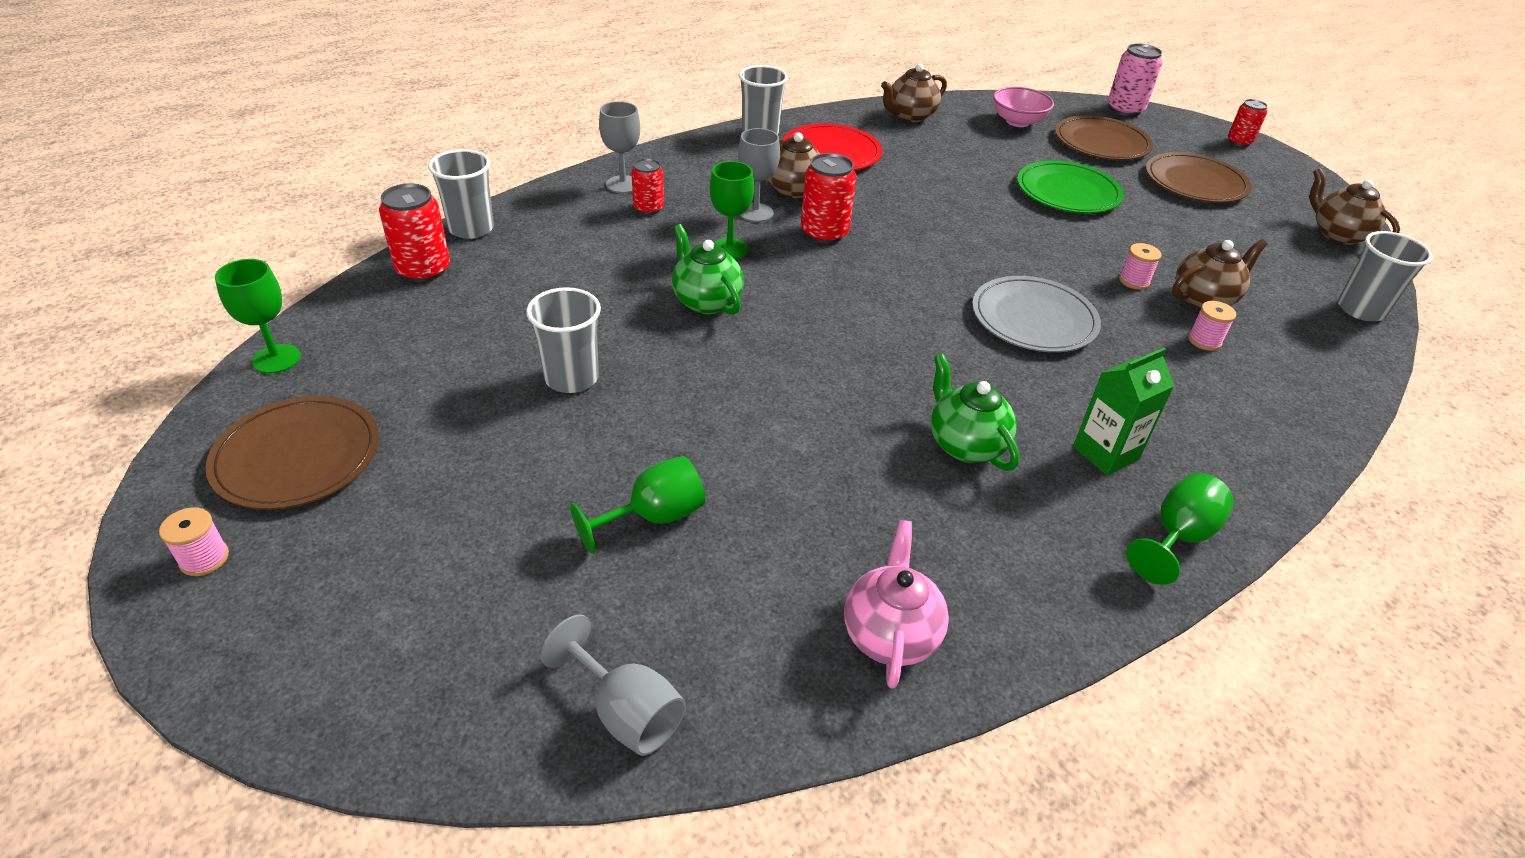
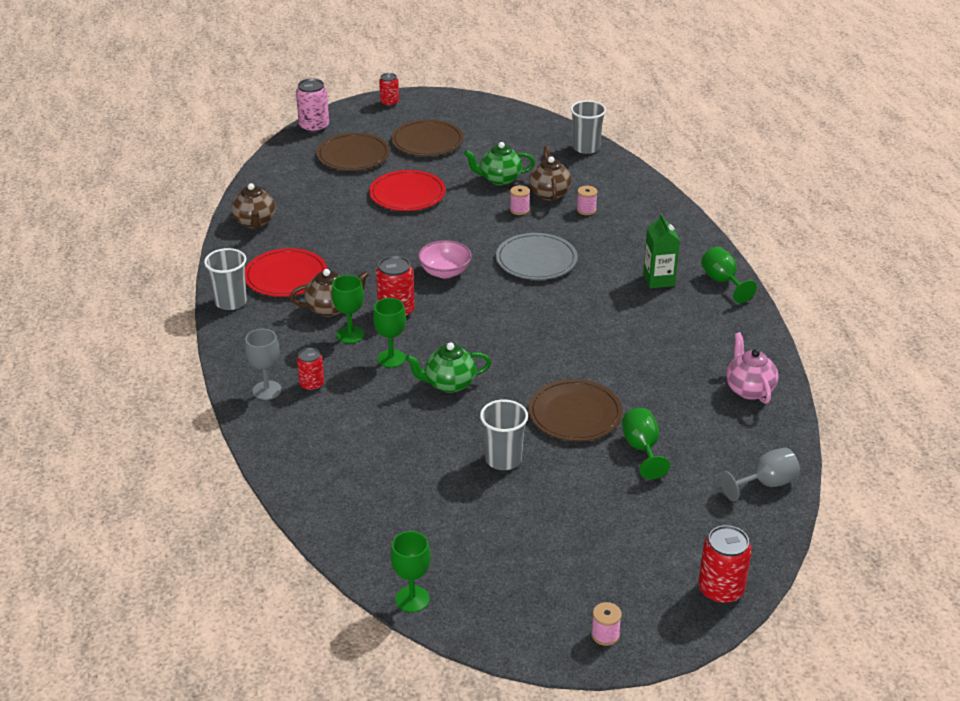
camera: 65 degrees left, 5 degrees down
(297, 456) = (527, 591): brown plate -> brown plate (575, 414)
(423, 270) = (333, 514): red can -> red can (720, 590)
(471, 228) = (286, 481): grey cup -> none
(756, 212) = (350, 335): grey goblet -> green goblet
(890, 634) = (749, 389): pink teapot -> pink teapot turned 45 degrees clockwise
(965, 444) = (632, 323): green teapot -> green teapot (499, 179)
(1017, 121) = (299, 178): pink bowl -> pink bowl (445, 272)
(1068, 192) = (407, 194): green plate -> red plate
(1337, 234) = (514, 120): brown teapot -> none

